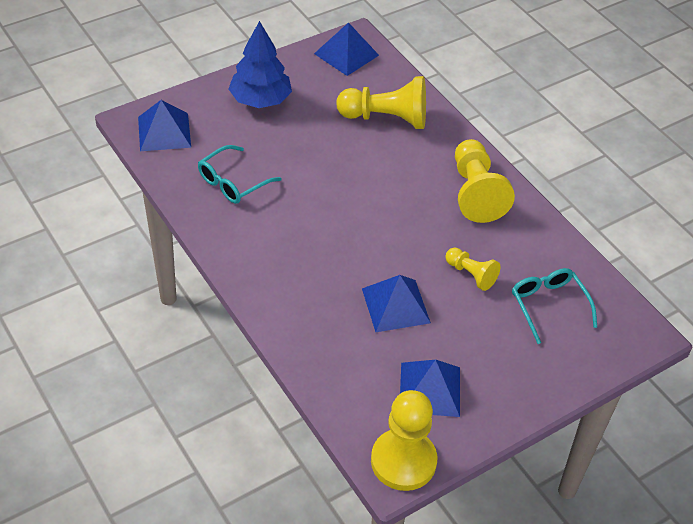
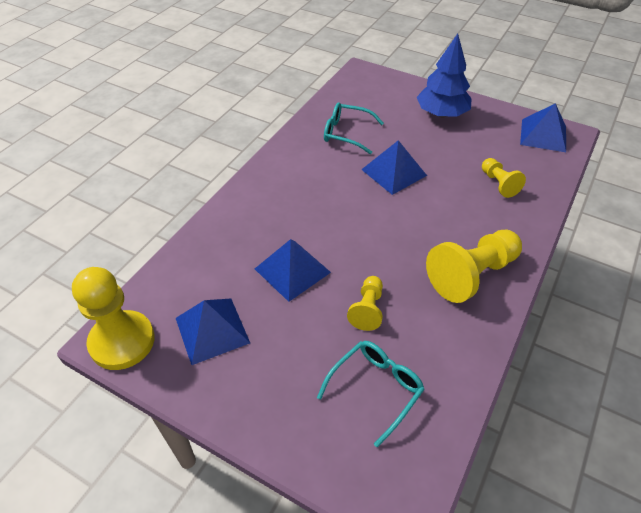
camera: 65 degrees right, 0 degrees up
(164, 132) = (364, 86): blue pyramid -> blue pyramid (394, 172)
(386, 118) = (498, 184): yellow pawn -> yellow pawn, size x0.55

